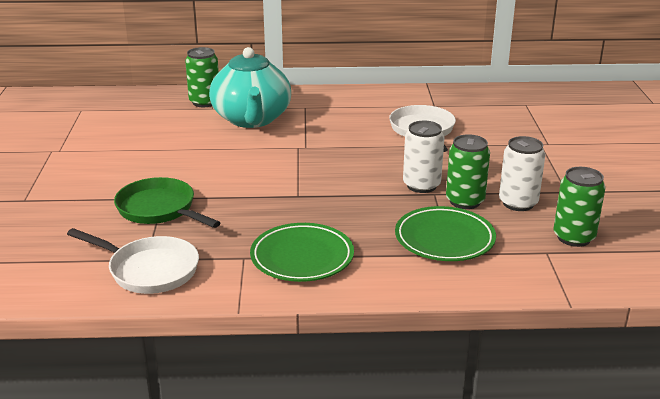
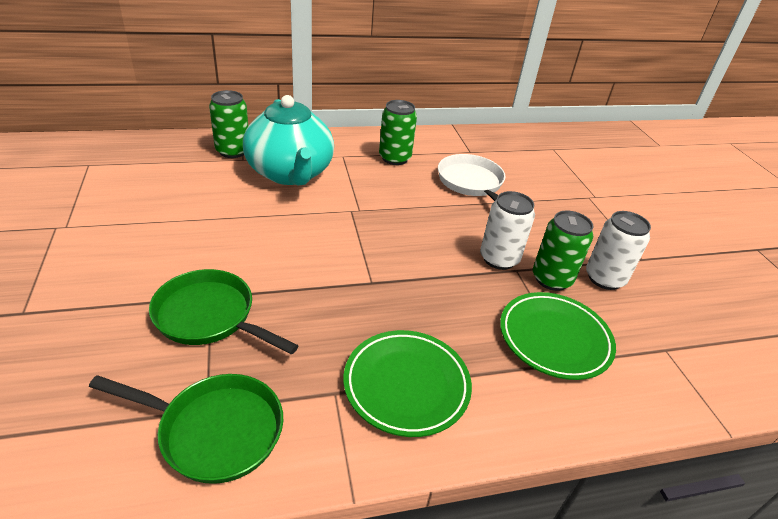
camera: 15 degrees left, 10 degrees up
(149, 270) = (214, 430): white pan -> green pan
(574, 237) = (681, 324): green can -> green can (394, 158)

